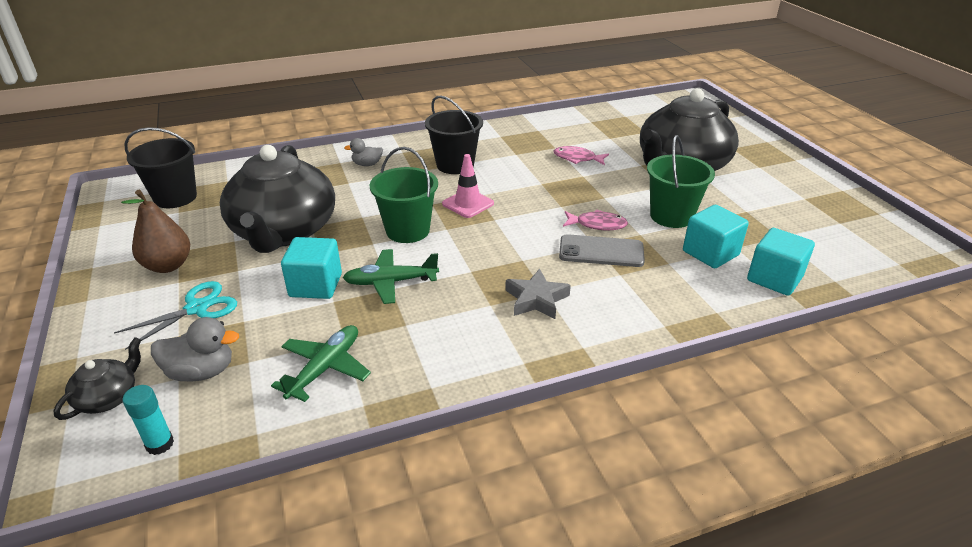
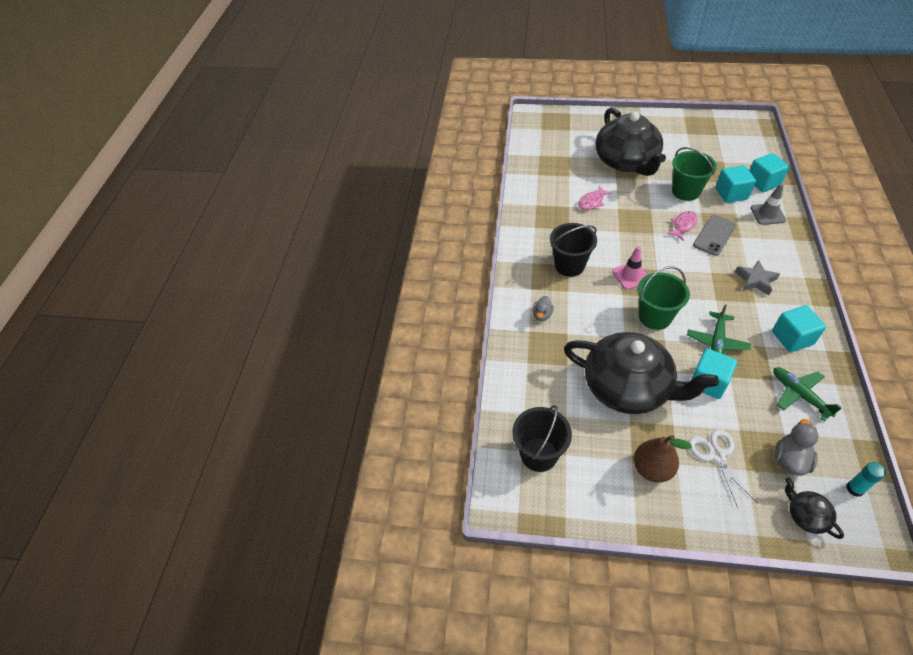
camera: 60 degrees left, 15 degrees up
(197, 308) = (716, 455): turquoise scissors -> white scissors
(438, 348) = (792, 338): none -> turquoise cube
(700, 292) = (767, 214): none -> grey traffic cone

